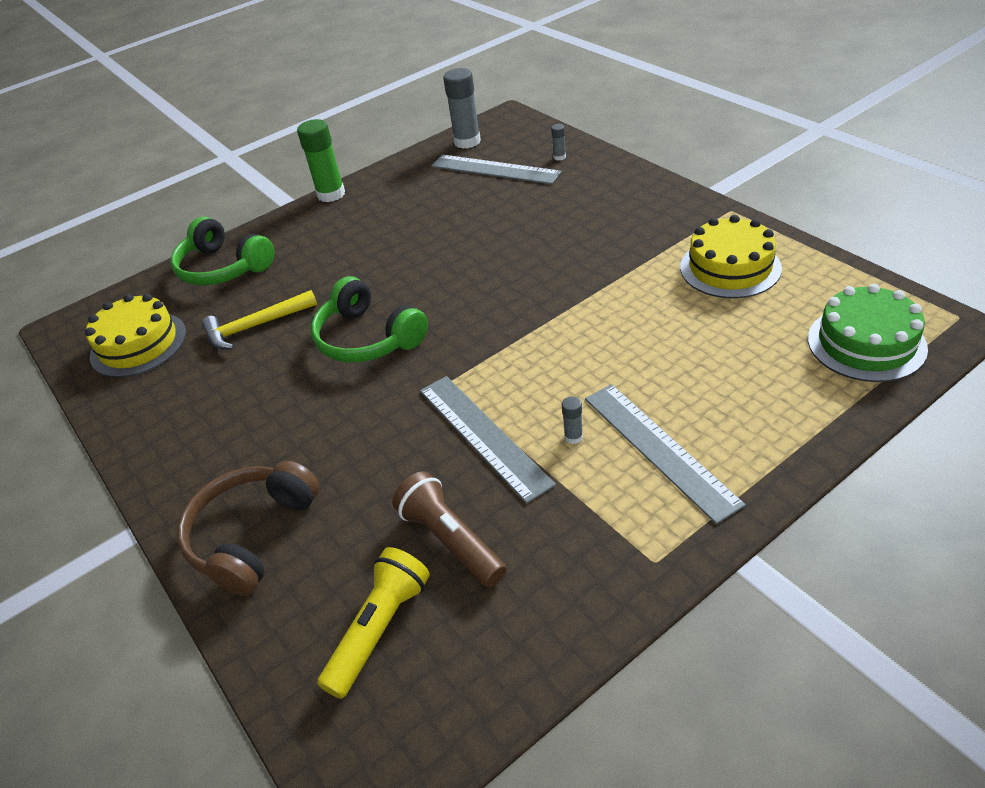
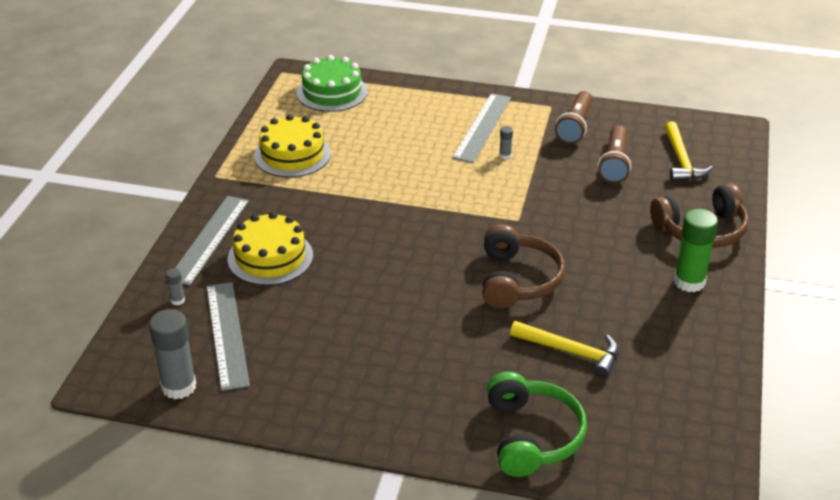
camera: 135 degrees left, 5 degrees down
(138, 344) = (665, 413): yellow cake -> yellow cake (270, 257)
(331, 194) = (354, 438): green glue stick -> green glue stick (689, 282)
(368, 338) = (517, 280): green headphones -> brown headphones
(379, 629) = (681, 160): yellow flashlight -> yellow hammer
(483, 435) = (540, 186): grey ruler -> grey ruler (209, 239)
(575, 556) = (575, 126): none -> brown flashlight

